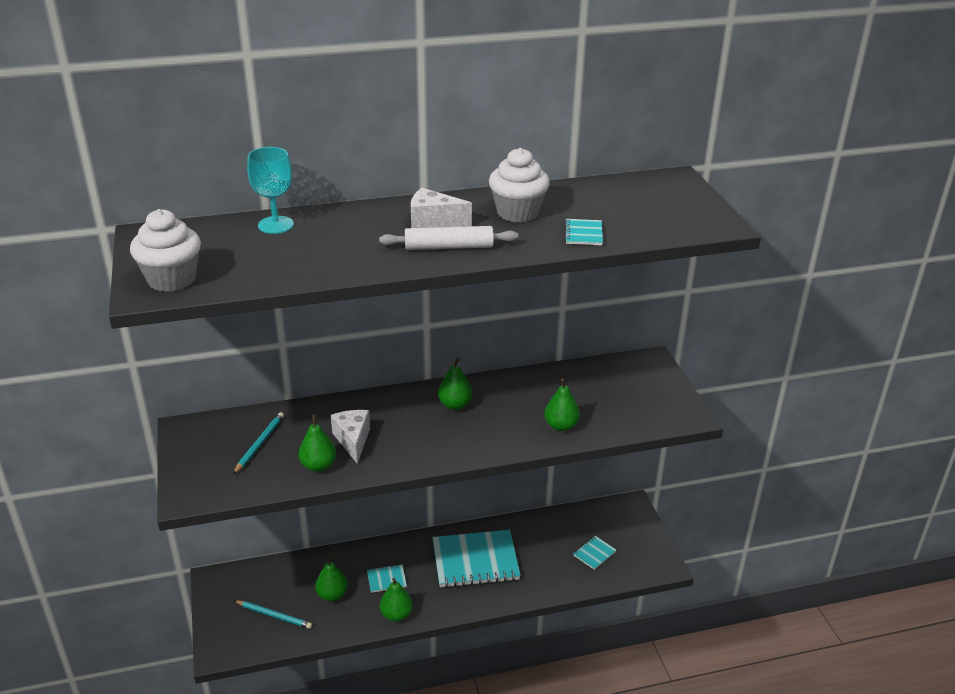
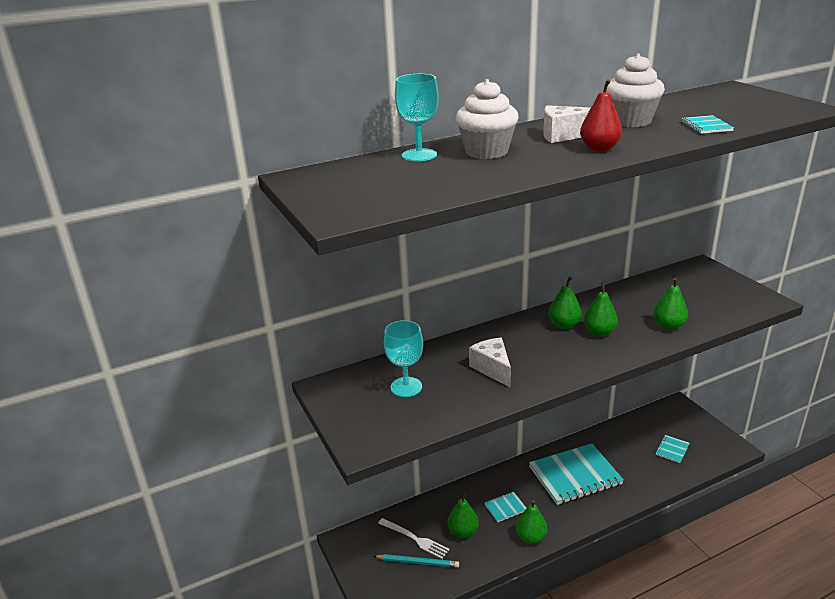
camera: 10 degrees left, 5 degrees down
(172, 279) = (356, 204): white cupcake -> white cupcake (486, 152)
(259, 444) = (406, 387): turquoise pencil -> turquoise goblet
(282, 592) = (415, 539): none -> white fork
(318, 466) = (475, 395): green pear -> green pear (599, 332)
(449, 247) = (599, 148): white rolling pin -> red pear

